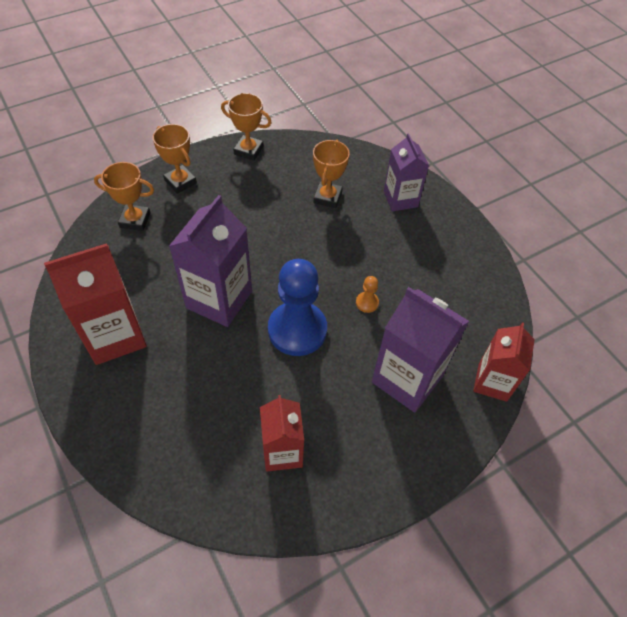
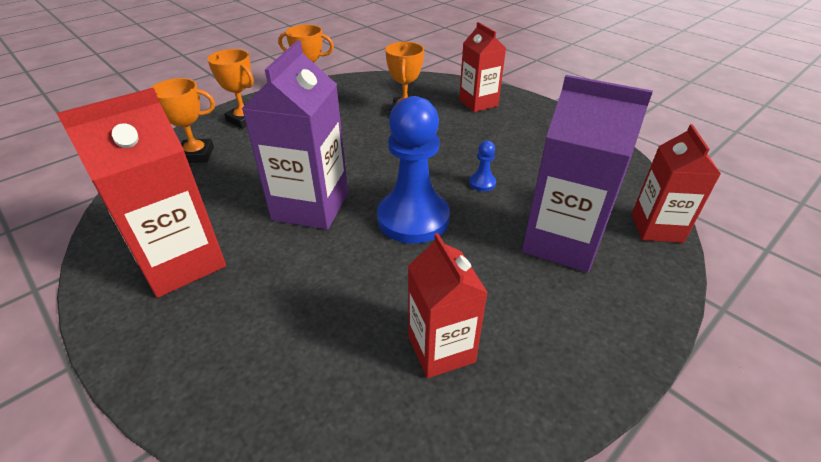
camera: 10 degrees left, 15 degrees down
(367, 303) = (482, 183): orange pawn -> blue pawn
(400, 199) = (478, 103): purple carton -> red carton

